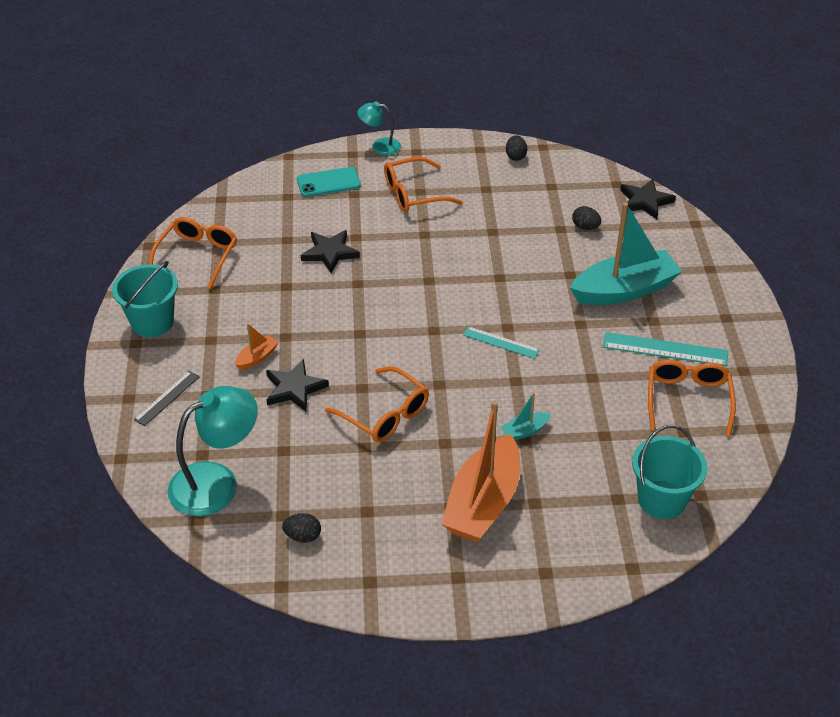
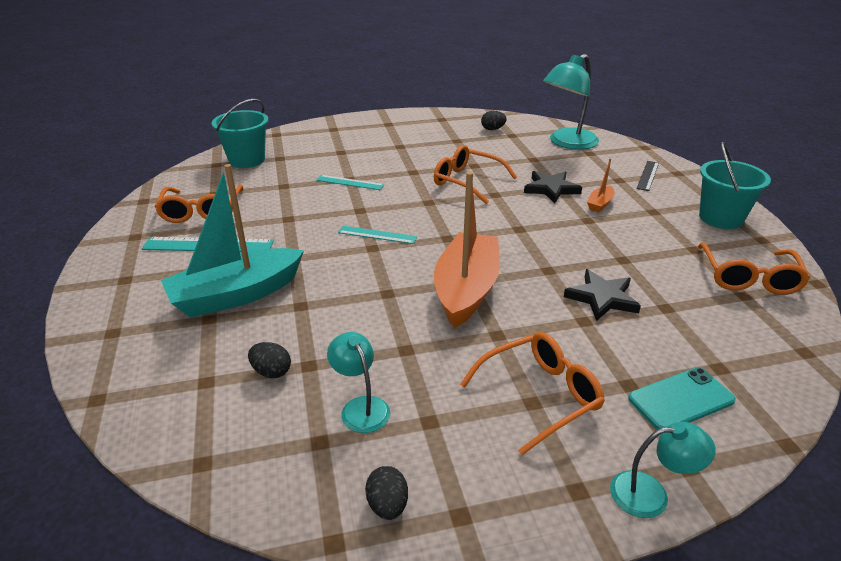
camera: 170 degrees right, 10 degrees down
(483, 503) = (377, 149): orange boat -> orange boat (466, 290)
(524, 431) = (350, 182): turquoise boat -> turquoise ruler
(526, 200) = (361, 407): none -> turquoise lamp
(645, 201) = (163, 431): black star -> none

